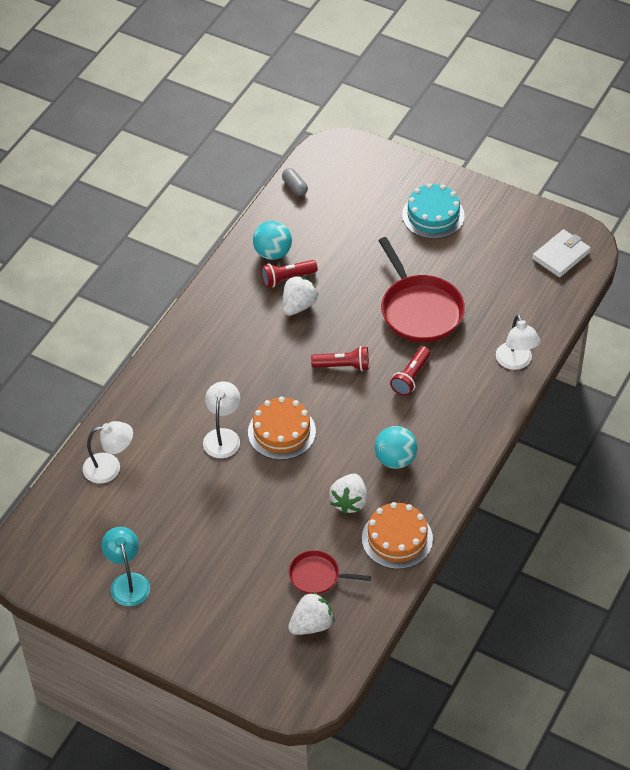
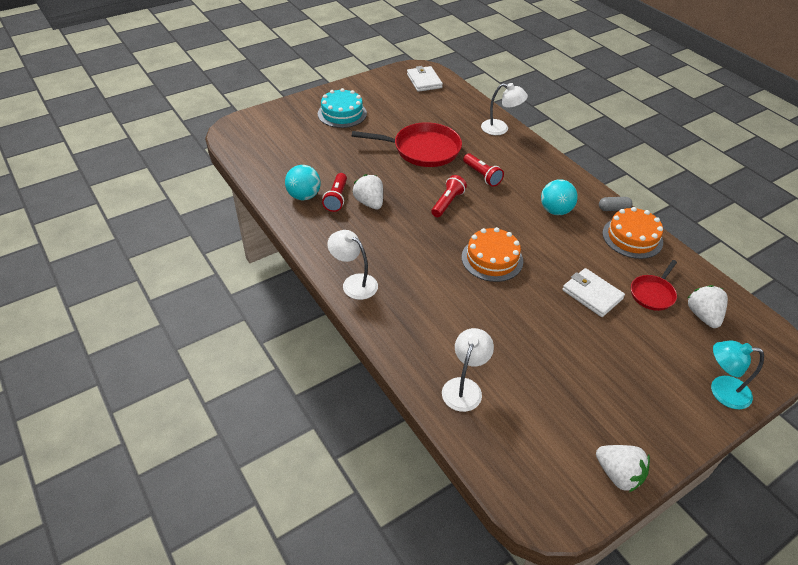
camera: 65 degrees left, 5 degrees down
(128, 582) = (612, 426): turquoise lamp -> turquoise lamp (721, 391)
(223, 436) = (475, 295): white lamp -> white lamp (354, 283)
(283, 526) = (592, 294): none -> white wallet
(295, 187) = (249, 161): grey capsule -> grey capsule (613, 209)
(349, 502) = (584, 248): white strawberry -> white strawberry (618, 474)

